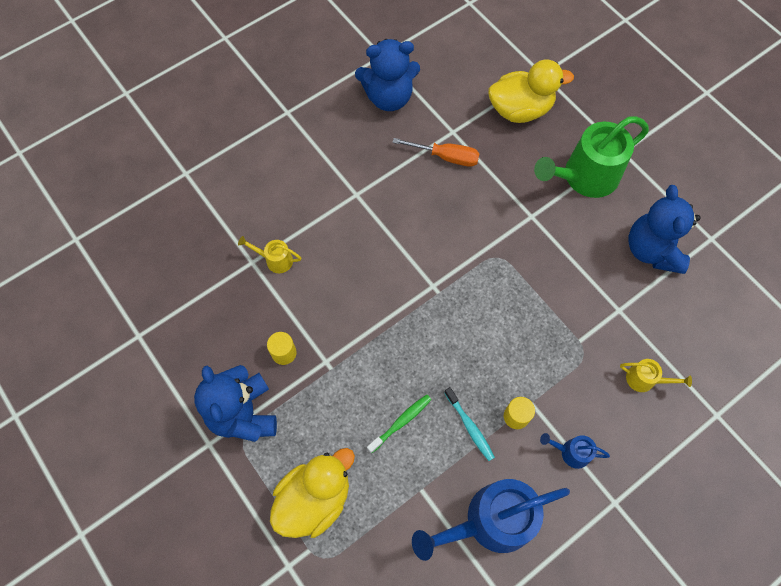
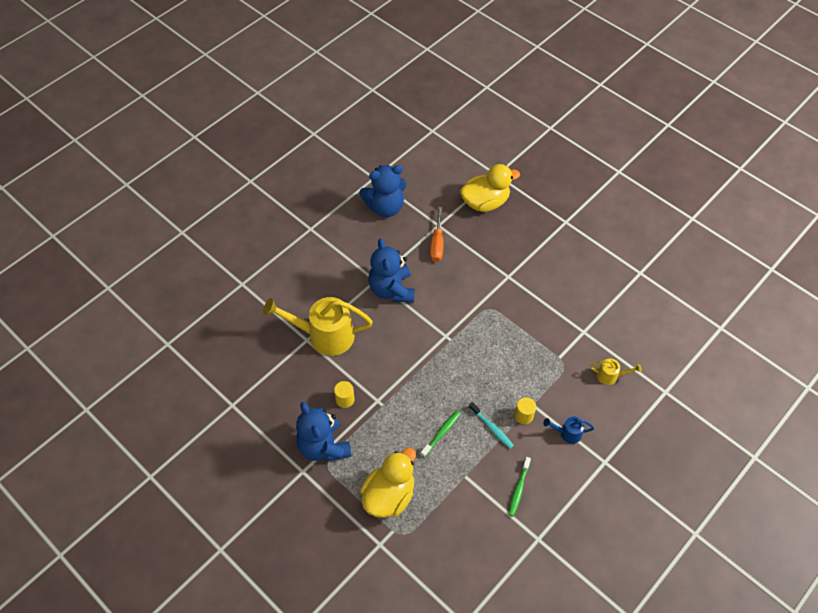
camera: 10 degrees left, 10 degrees down
(275, 260) = (324, 335): yellow watering can -> yellow watering can, size x2.21
(446, 157) = (437, 244): orange screwdriver -> orange screwdriver turned 90 degrees clockwise
(489, 522) = (518, 489): blue watering can -> green toothbrush
(584, 177) = (541, 244): green watering can -> none
(652, 250) = (599, 287): blue teddy bear -> blue teddy bear (392, 290)

